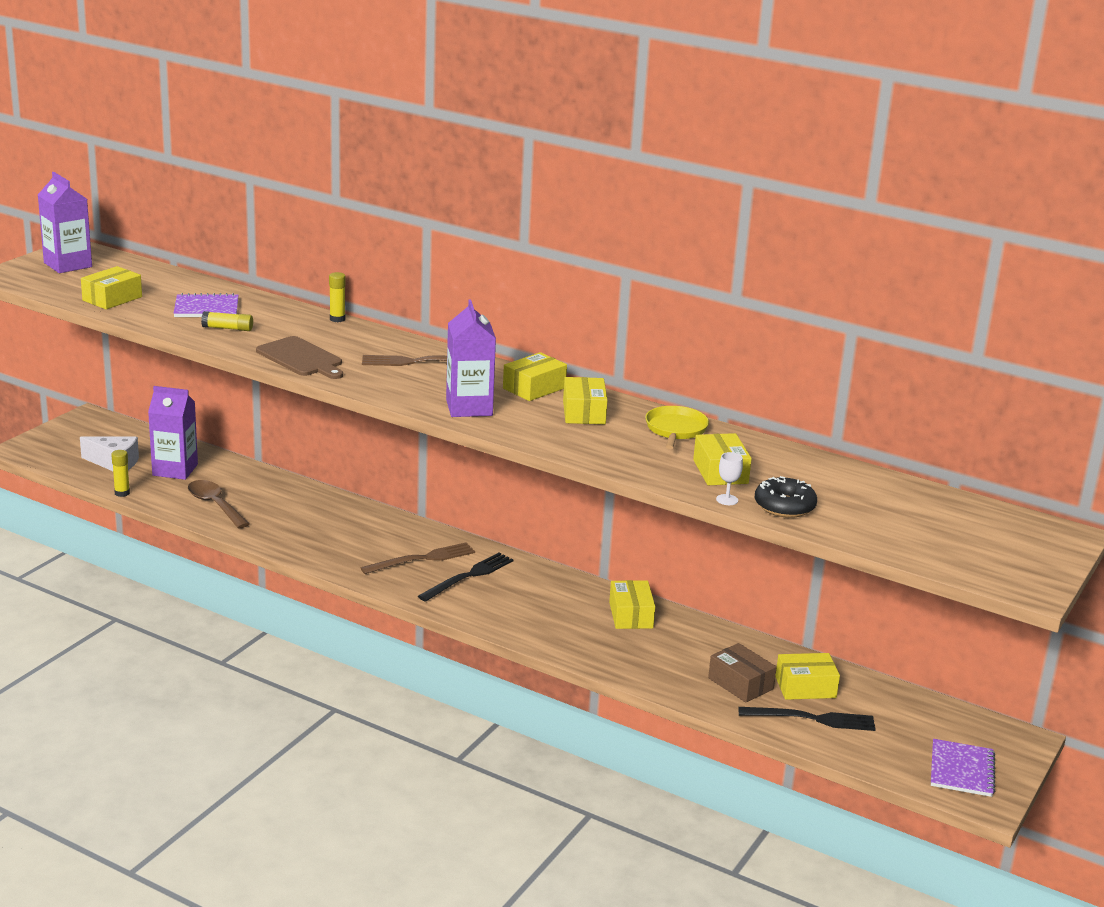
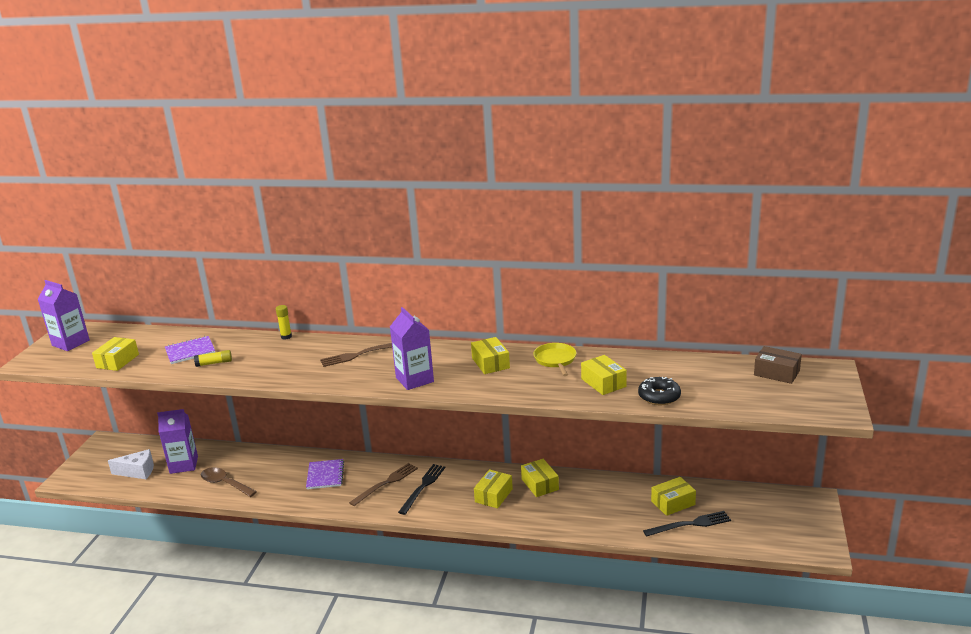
camera: 15 degrees left, 0 degrees up
(122, 493) = (154, 493): yellow glue stick -> none
(301, 358) = (279, 373): brown cutting board -> none
(534, 388) = (447, 354): yellow box -> yellow box (493, 495)
(727, 500) = (621, 402): white goblet -> none
(740, 683) = (633, 513): brown box -> brown box (776, 373)
(961, 770) = (796, 532): purple notebook -> purple notebook (325, 475)

